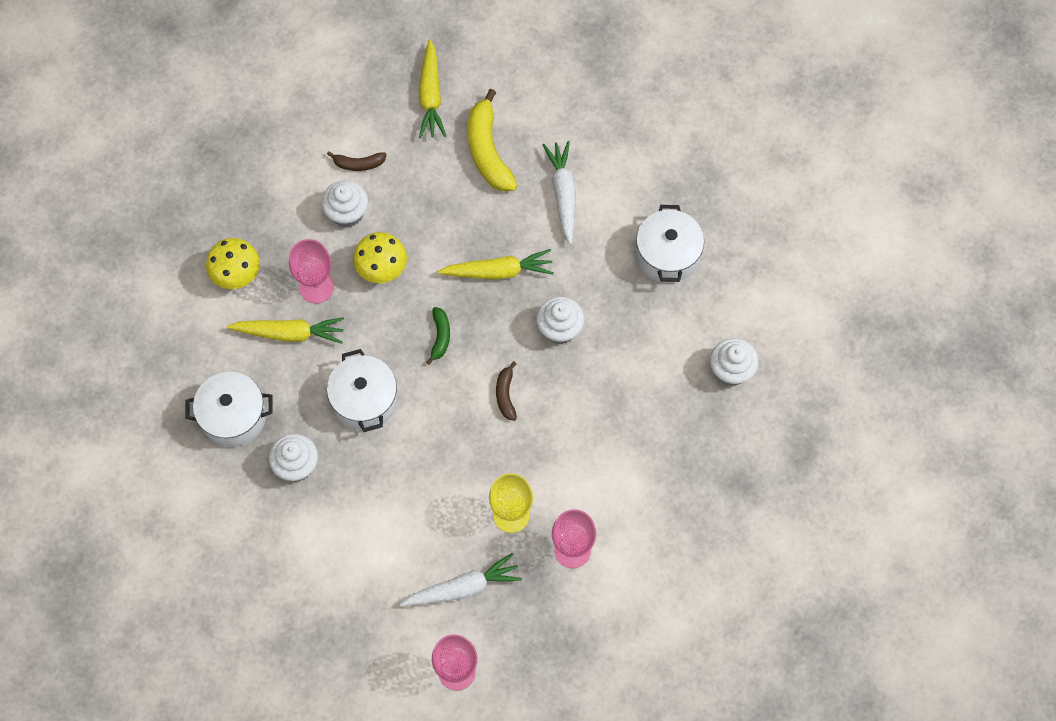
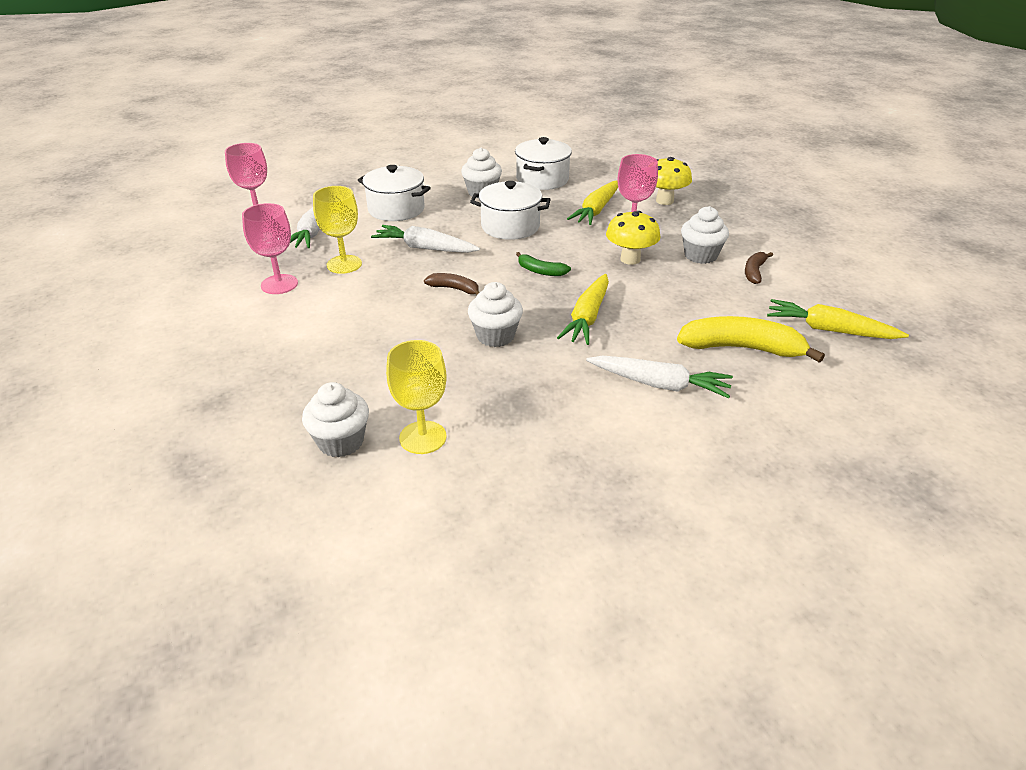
camera: 115 degrees right, 30 degrees down
(446, 459) = (425, 248): none -> white carrot
(667, 255) = (528, 441): white pot -> white pot (396, 209)
(699, 321) = (423, 437): none -> yellow goblet

